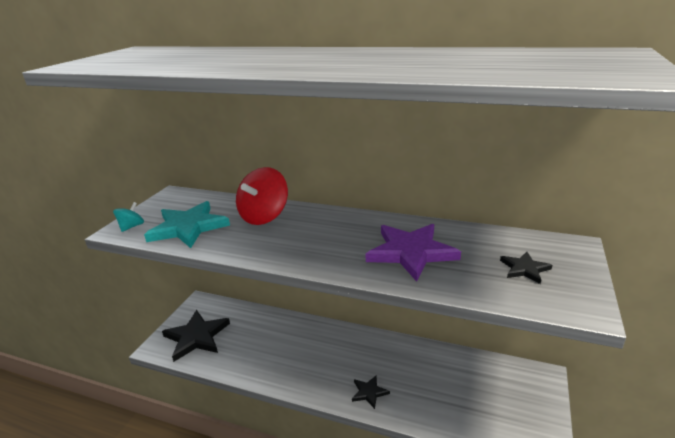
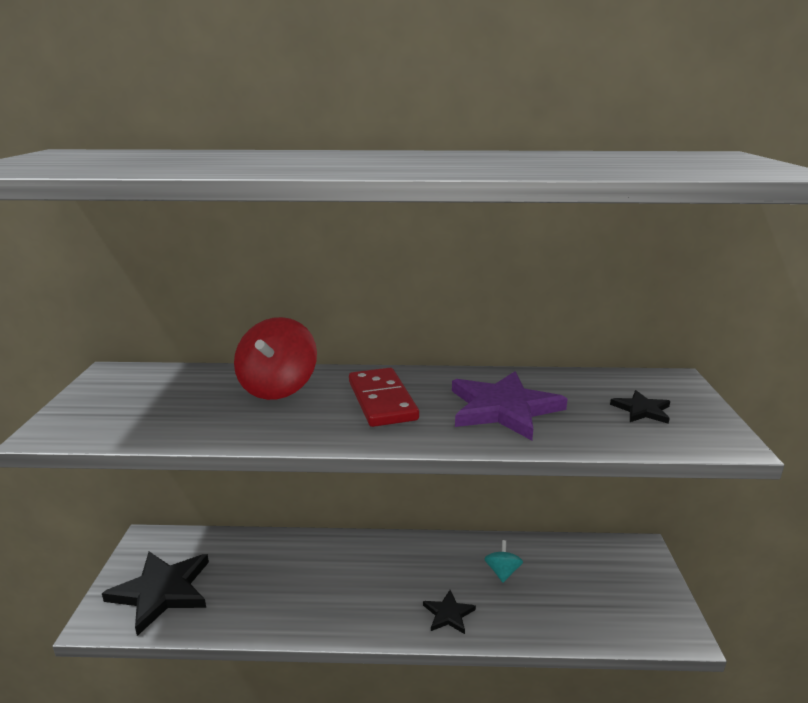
camera: 20 degrees left, 5 degrees down
(131, 227) = (69, 424): turquoise spinning top -> turquoise spinning top (502, 572)
(188, 227) = (168, 415): turquoise star -> none
(326, 234) = (381, 400): none -> red domino

